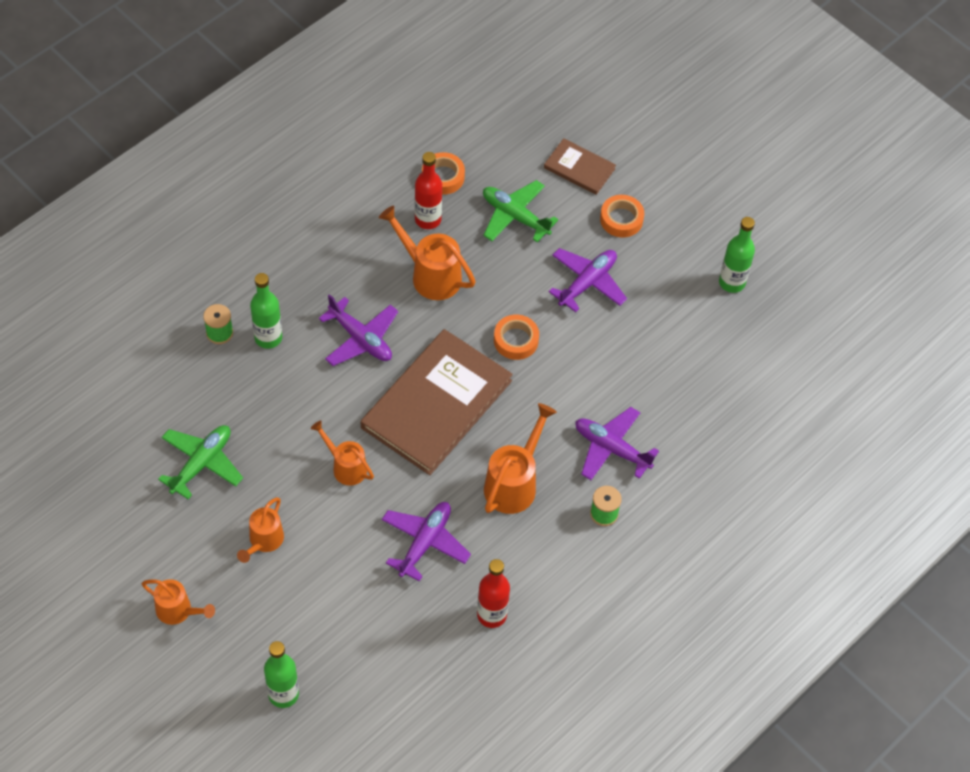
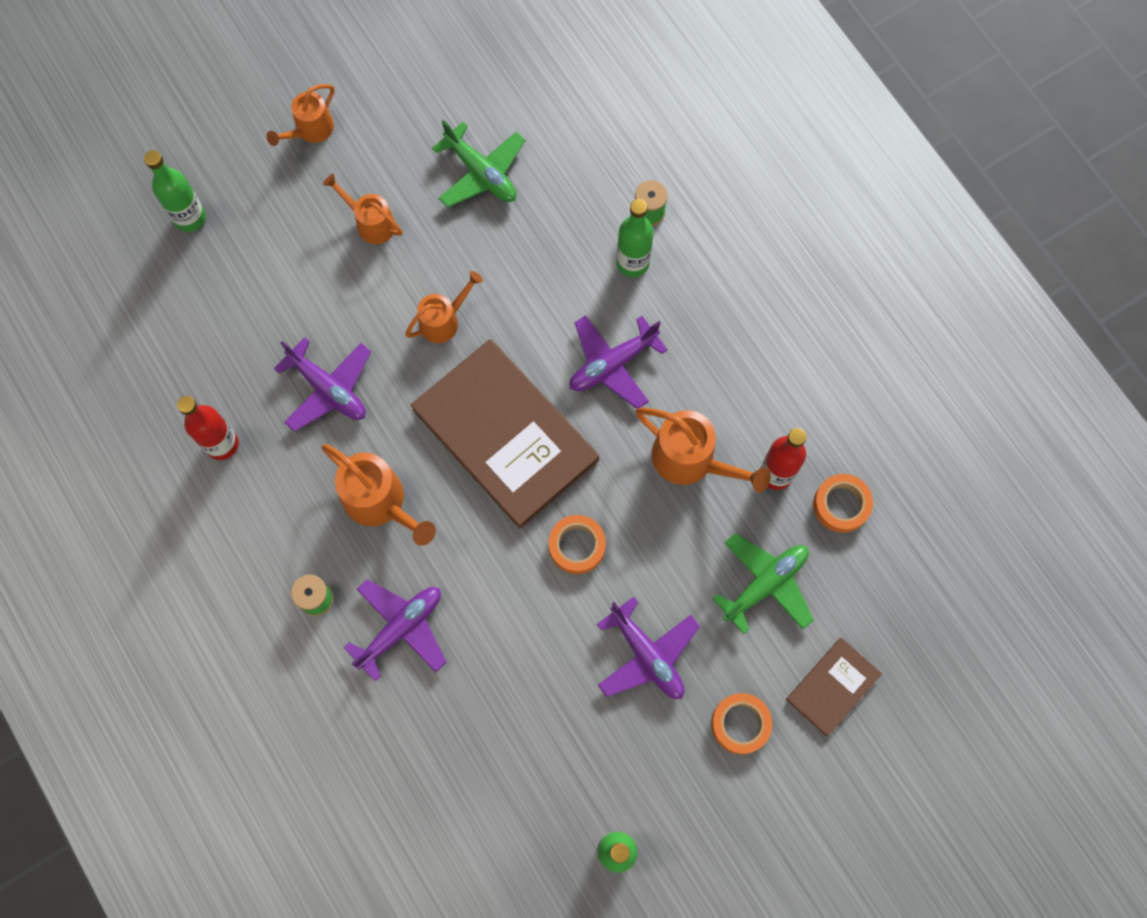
camera: 105 degrees right, 15 degrees up
(430, 274) = (692, 461): orange watering can -> orange watering can turned 75 degrees clockwise

